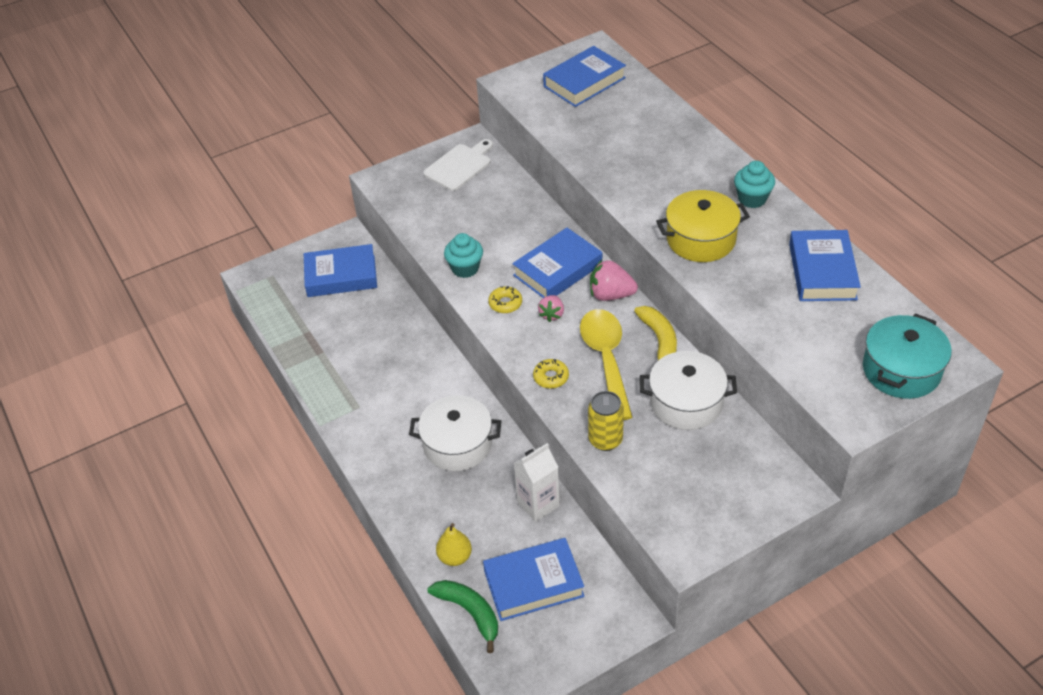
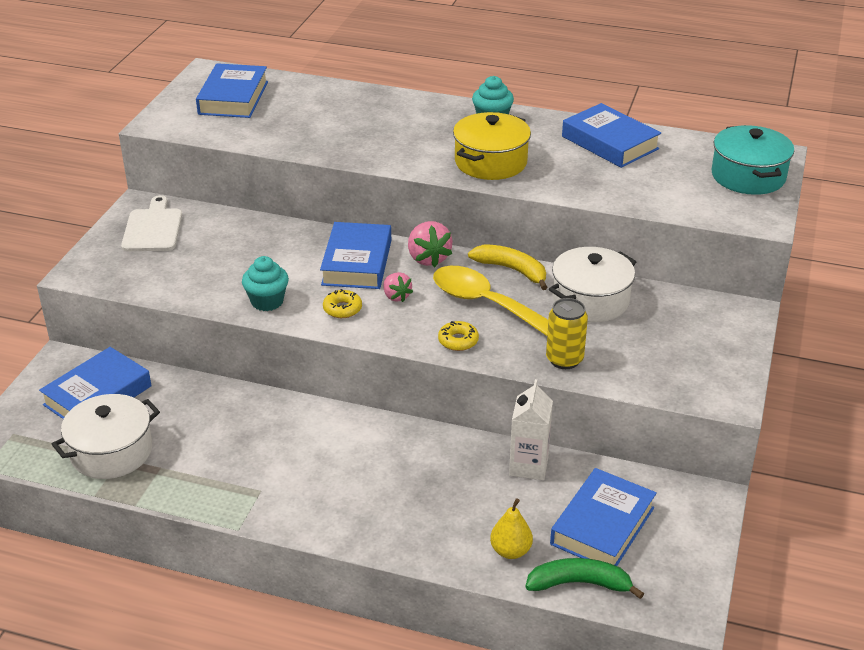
camera: 45 degrees left, 10 degrees down
(457, 444) = (398, 464): white pot -> white pot (111, 452)
(611, 295) = (428, 258): pink strawberry -> pink strawberry turned 75 degrees counterclockwise

